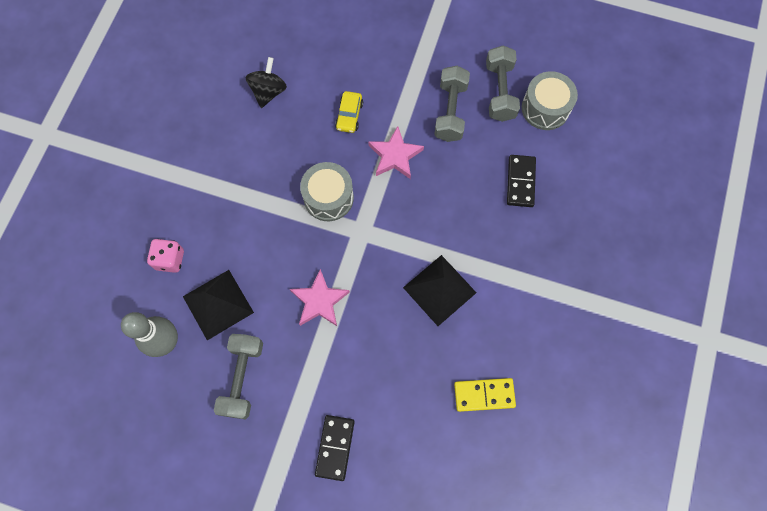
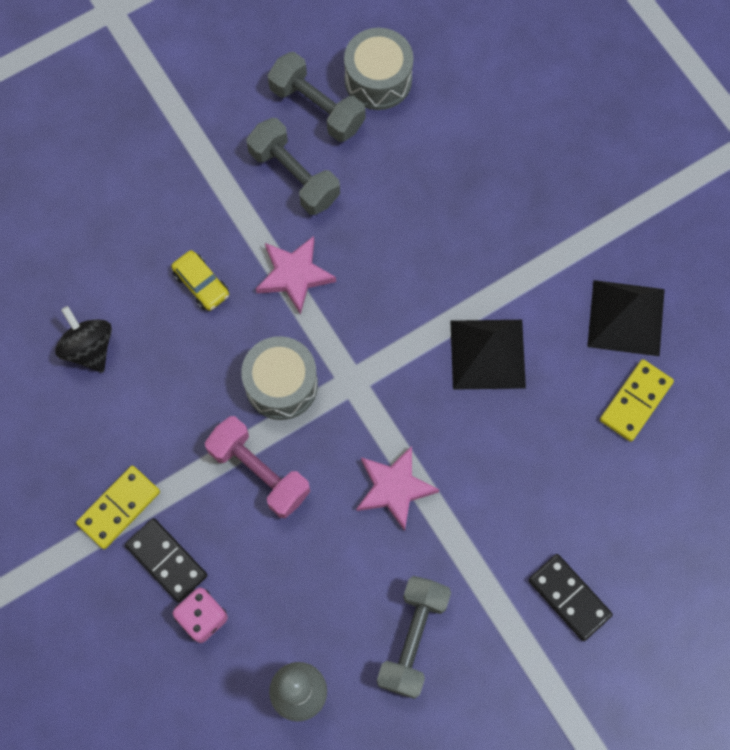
camera: 50 degrees left, 0 degrees up
(196, 173) = (119, 508): none -> yellow domino
(218, 304) = (303, 603): black pyramid -> black pyramid (626, 318)
(242, 378) = (413, 639): grey dumbbell -> grey dumbbell turned 60 degrees clockwise
(271, 225) = (259, 472): none -> pink dumbbell
(520, 182) = (439, 174): black domino -> black domino (166, 560)

